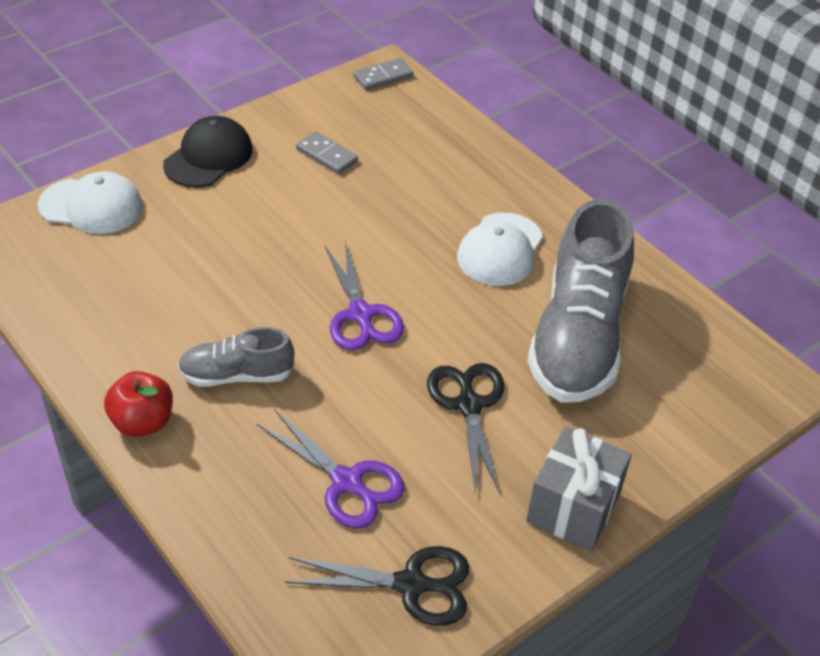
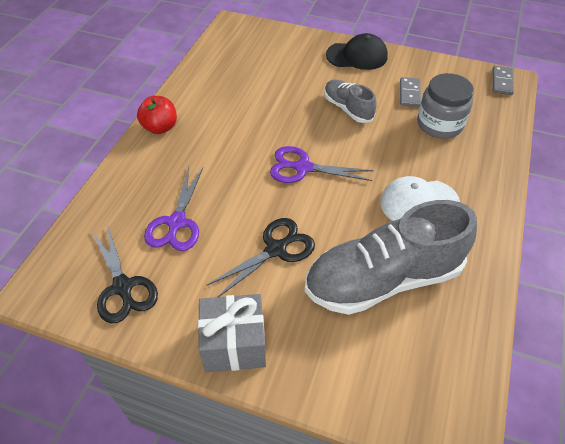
camera: 60 degrees right, 5 degrees up
(91, 206) = (281, 40): white cap -> none
(236, 375) = (217, 143): grey shoe -> grey shoe (348, 108)
(361, 315) = (302, 168): purple scissors -> purple scissors turned 60 degrees clockwise
(383, 76) = (502, 82): grey domino -> grey domino turned 75 degrees clockwise
(400, 163) = (439, 124): none -> grey jar

